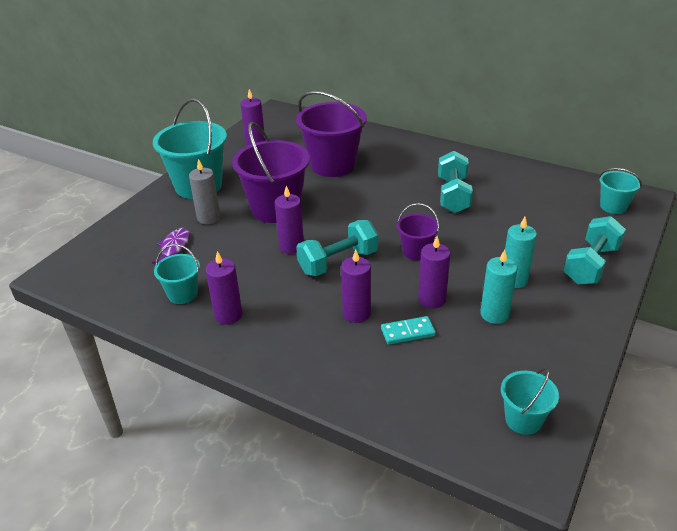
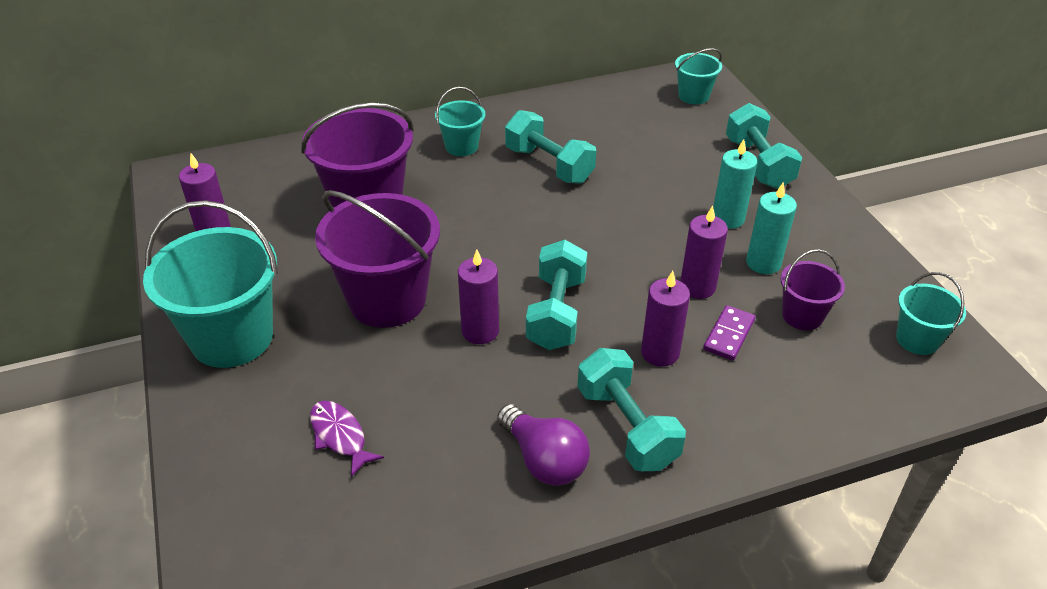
camera: 50 degrees left, 5 degrees up
(182, 294) = (451, 481): turquoise bucket -> turquoise bucket (461, 146)
(209, 218) = (320, 368): grey candle -> none
(228, 315) = (544, 460): purple candle -> purple light bulb
(284, 331) = (627, 427): none -> turquoise dumbbell
(407, 332) = (729, 335): turquoise domino -> purple domino
(416, 251) = (609, 248): purple bucket -> purple bucket (802, 316)

